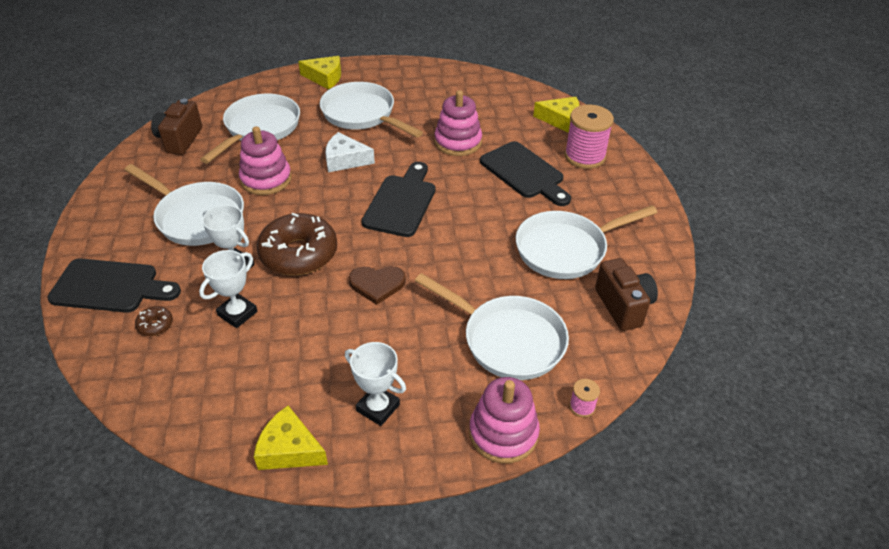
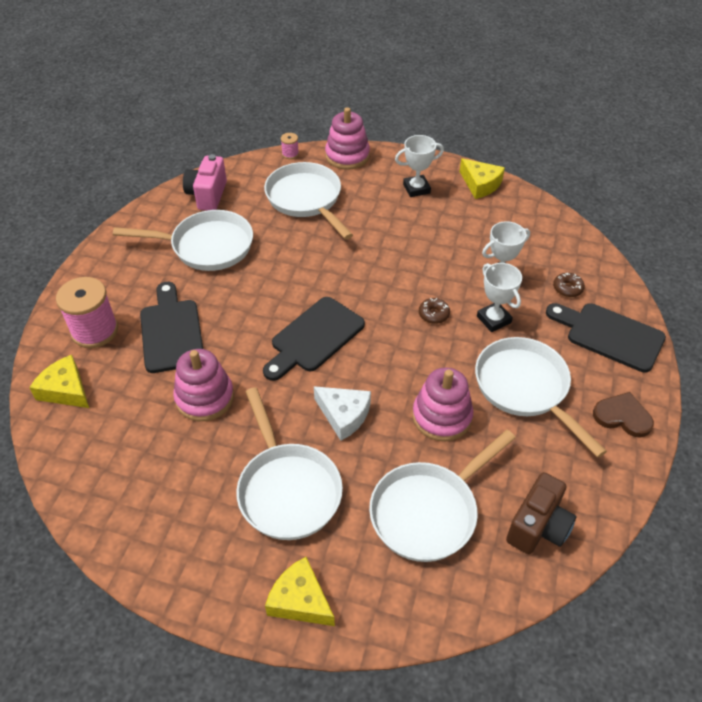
camera: 155 degrees left, 5 degrees up
(299, 253) = (433, 314): brown donut -> brown donut, size x0.42
(377, 284) = (378, 266): brown heart -> brown heart (622, 416)
(378, 408) = (416, 189): white trophy -> white trophy turned 75 degrees counterclockwise
(623, 306) = (207, 195): brown camera -> pink camera

